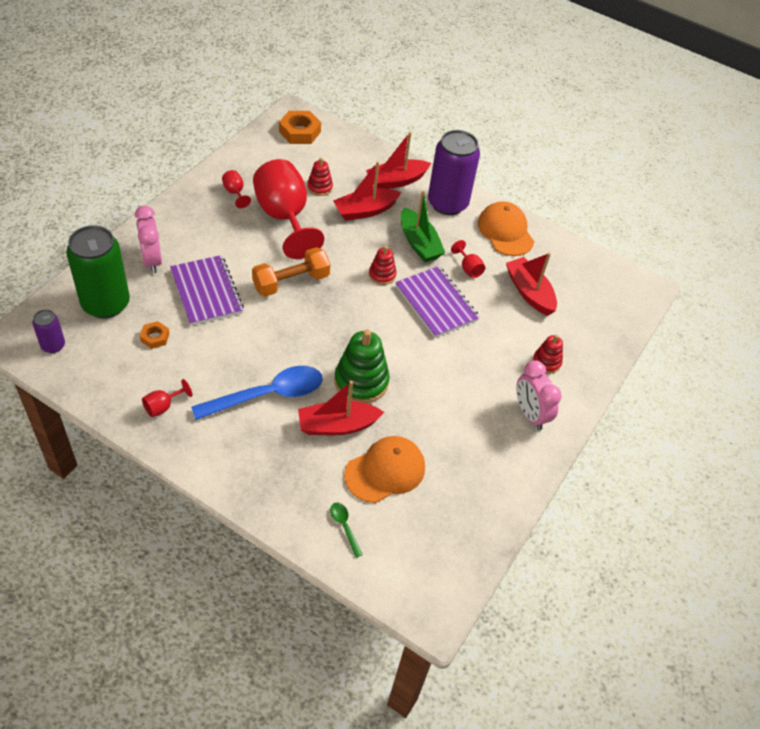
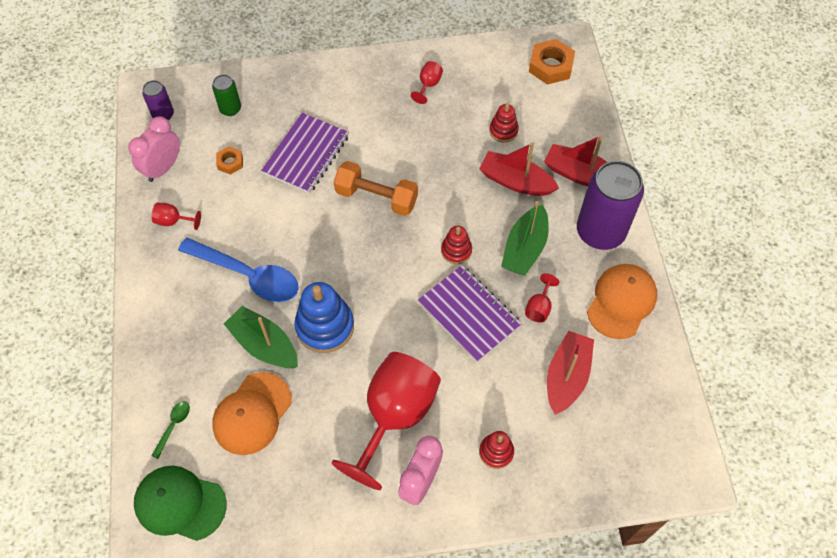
camera: 55 degrees right, 10 degrees up
(106, 304) = (230, 109): green can -> green can, size x0.48
(152, 260) = (300, 98): pink clock -> pink clock (163, 168)
(284, 218) = (440, 137): red goblet -> red goblet (394, 416)
(337, 425) = (264, 345): red boat -> green boat
(361, 381) = (325, 326): green stacking toy -> blue stacking toy
(385, 471) = (252, 413): orange cap -> orange cap turned 105 degrees clockwise
(413, 565) = (180, 503): none -> green cap
(436, 303) = (469, 314): purple notebook -> purple notebook turned 60 degrees counterclockwise

